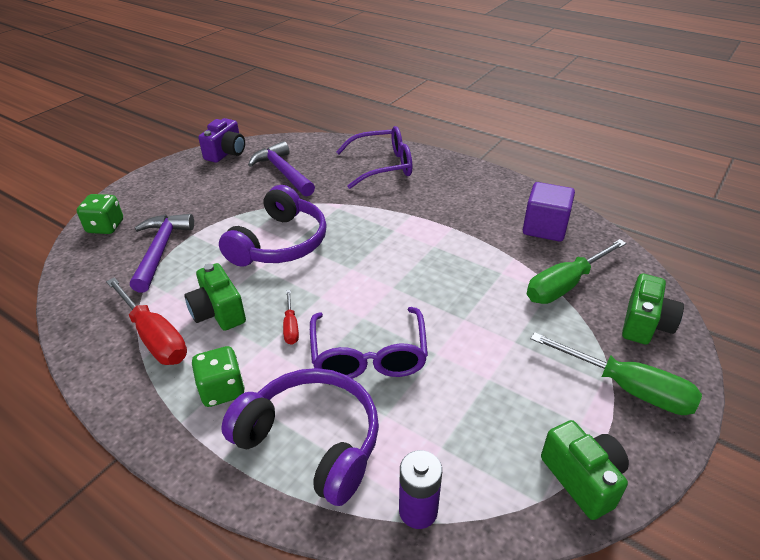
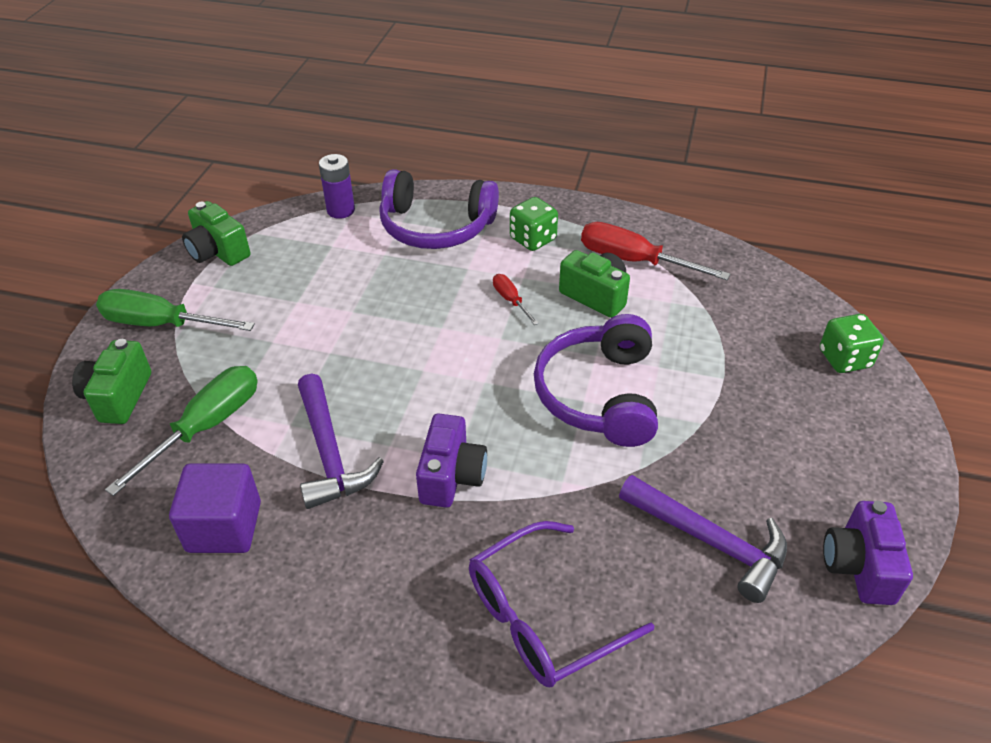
camera: 160 degrees right, 5 degrees up
(160, 250) = (735, 345): purple hammer -> purple hammer (329, 452)
(368, 355) = (418, 294): purple glasses -> none
(401, 222) = (451, 476): none -> purple camera

